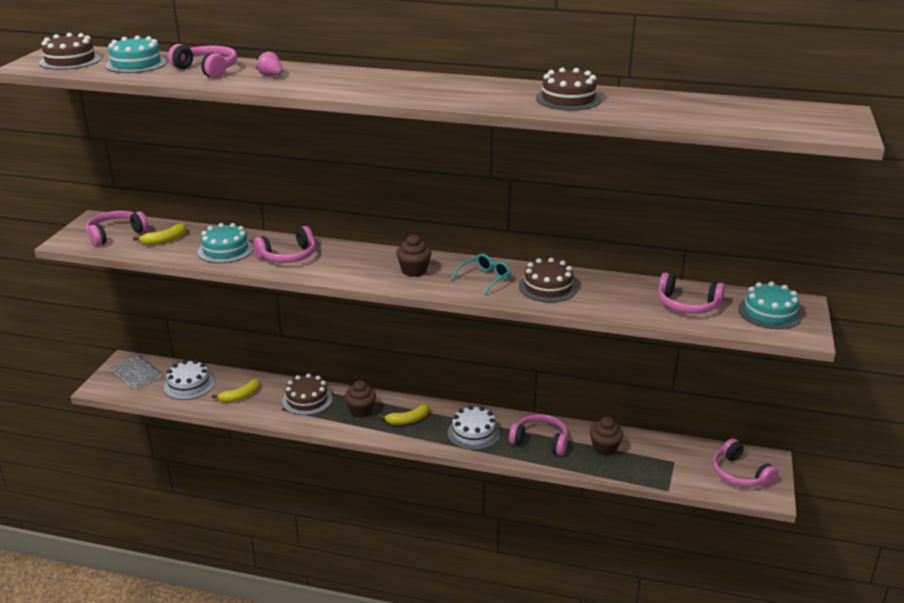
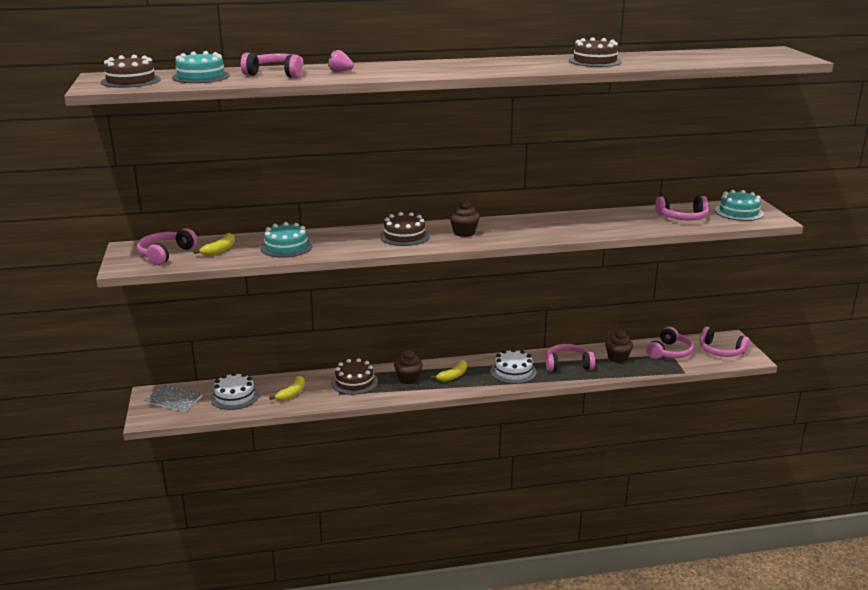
camera: 25 degrees left, 5 degrees down
(288, 256) = (348, 241): pink headphones -> pink headphones (669, 352)
(485, 278) = (524, 228): turquoise glasses -> none
(548, 287) = (576, 225): brown cake -> brown cake (404, 236)

